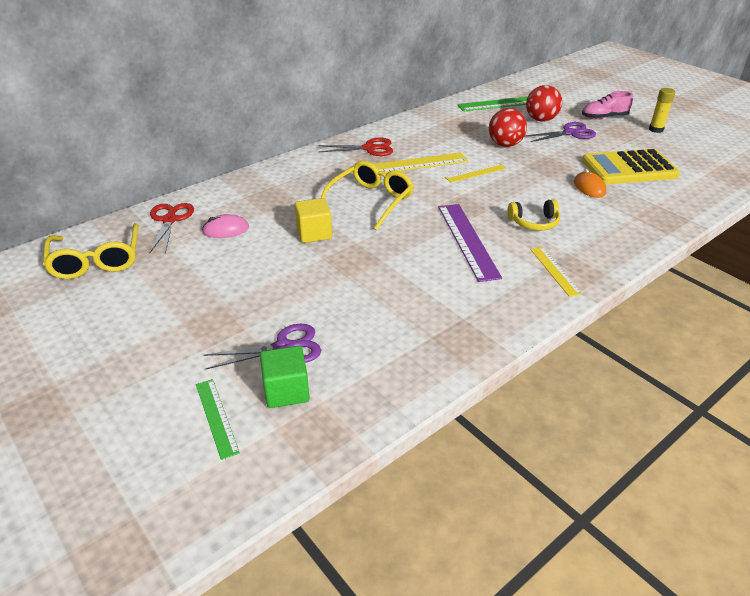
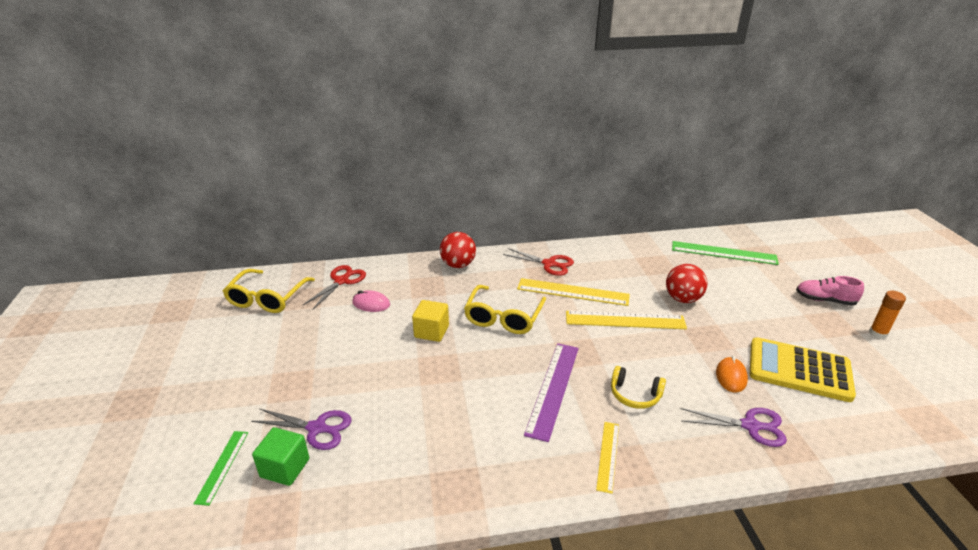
camera: 30 degrees right, 5 degrees down
(370, 201) = (504, 317): yellow glasses -> yellow glasses turned 135 degrees clockwise
(475, 173) = (625, 320): yellow ruler -> yellow ruler, size x1.75
(541, 120) = (747, 282): red ball -> red ball (458, 265)
(570, 133) = (767, 307): purple scissors -> purple scissors (751, 426)
(656, 129) = (878, 333): yellow glue stick -> orange glue stick

